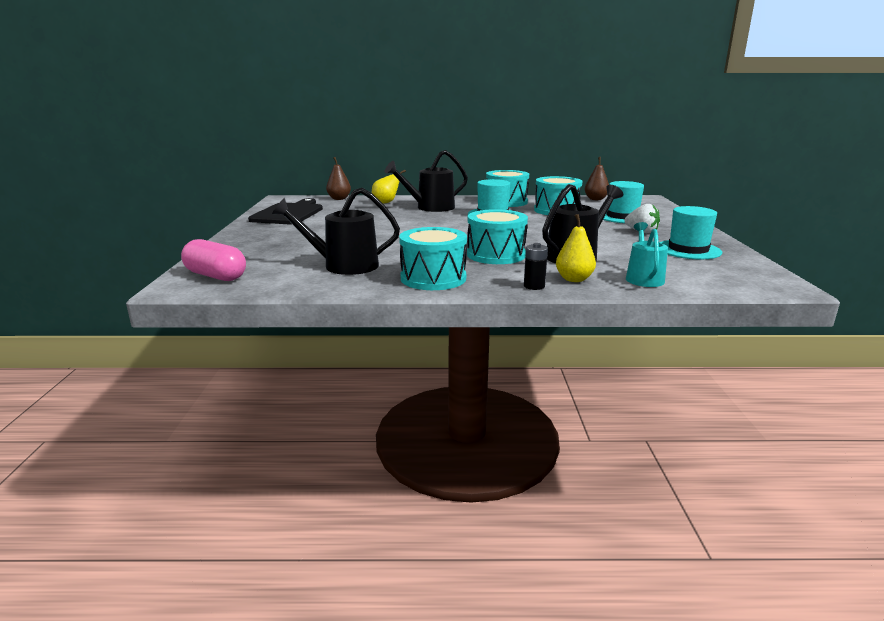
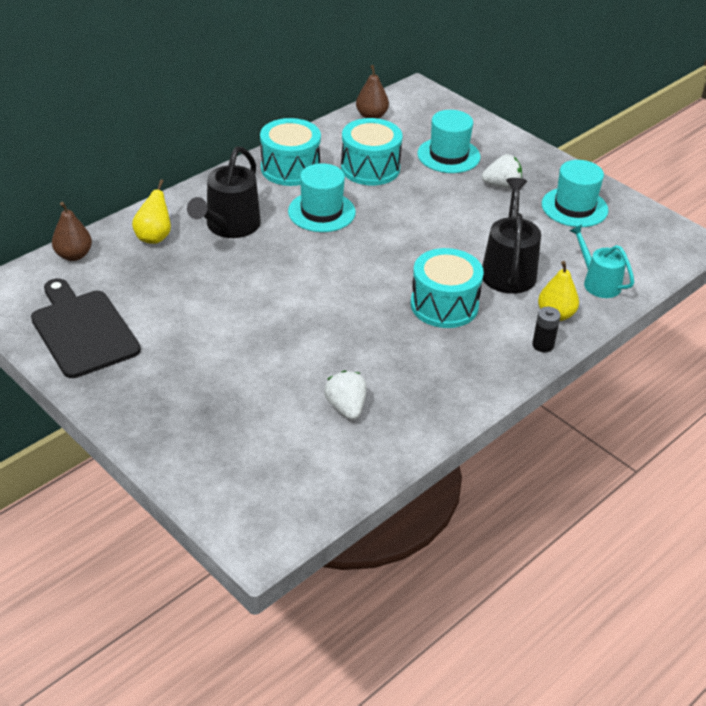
camera: 45 degrees left, 20 degrees up
(216, 276) = (261, 503): pink capsule -> none
(344, 265) = (346, 407): black watering can -> white strawberry
(433, 278) = (454, 381): turquoise drum -> none

